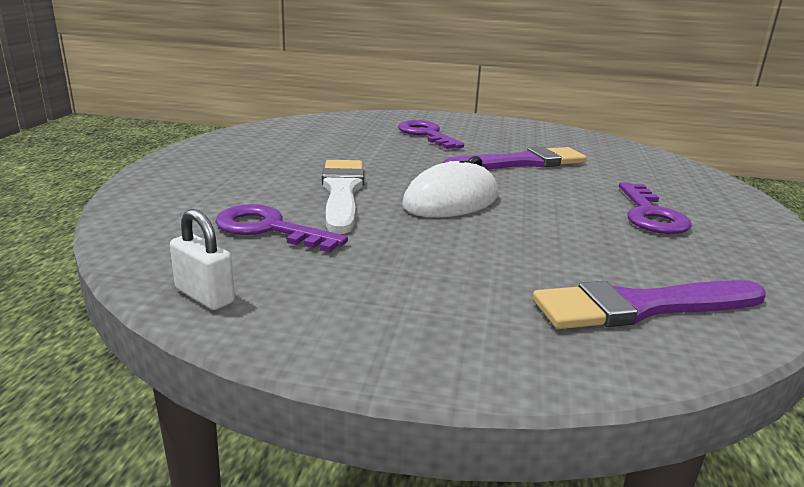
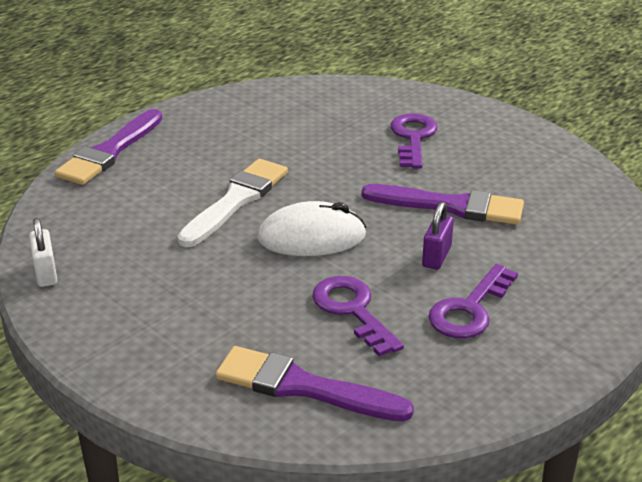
camera: 35 degrees right, 10 degrees up
(154, 184) = (109, 152): none -> purple brush
(269, 229) = (140, 225): purple key -> purple key (352, 310)
(567, 191) = (436, 257): none -> purple padlock

